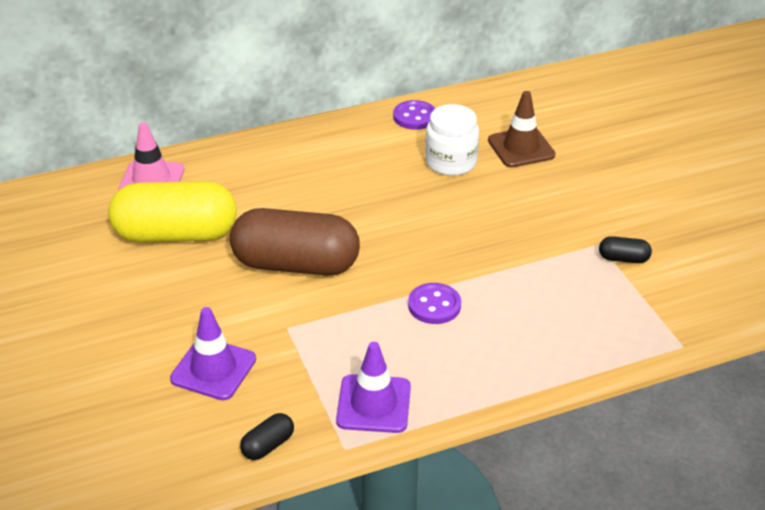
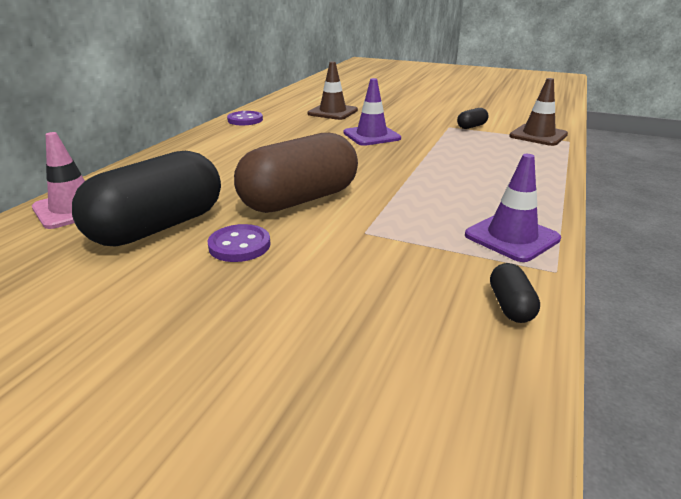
camera: 45 degrees left, 10 degrees down
(176, 234) = (158, 227): yellow capsule -> black capsule
(213, 369) = (361, 287): purple traffic cone -> purple traffic cone (371, 136)
(434, 305) = (430, 178): purple button -> purple button (239, 245)
(451, 162) = (305, 127): white jar -> none
(667, 317) = (538, 135): none -> brown traffic cone

